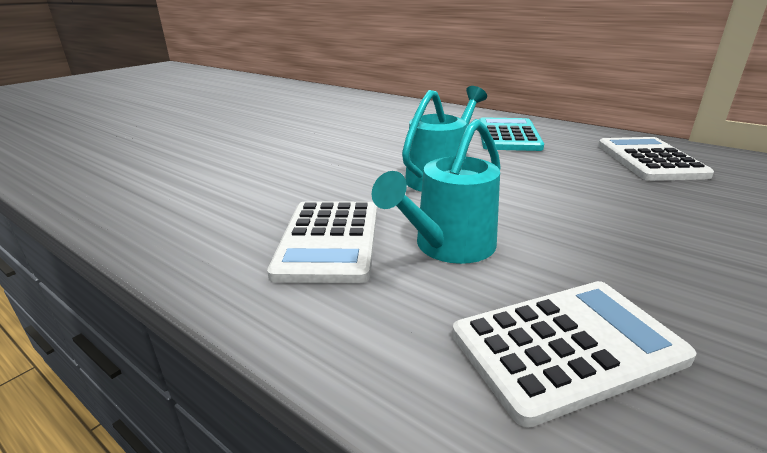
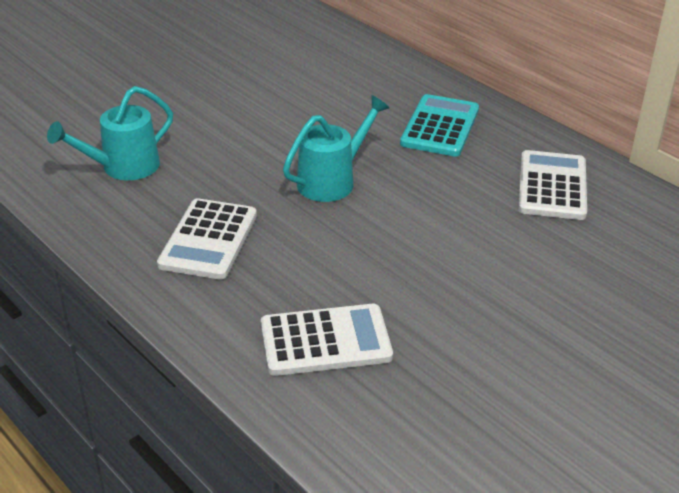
camera: 10 degrees right, 10 degrees up
(448, 247) = (295, 259): turquoise watering can -> turquoise watering can (123, 167)

